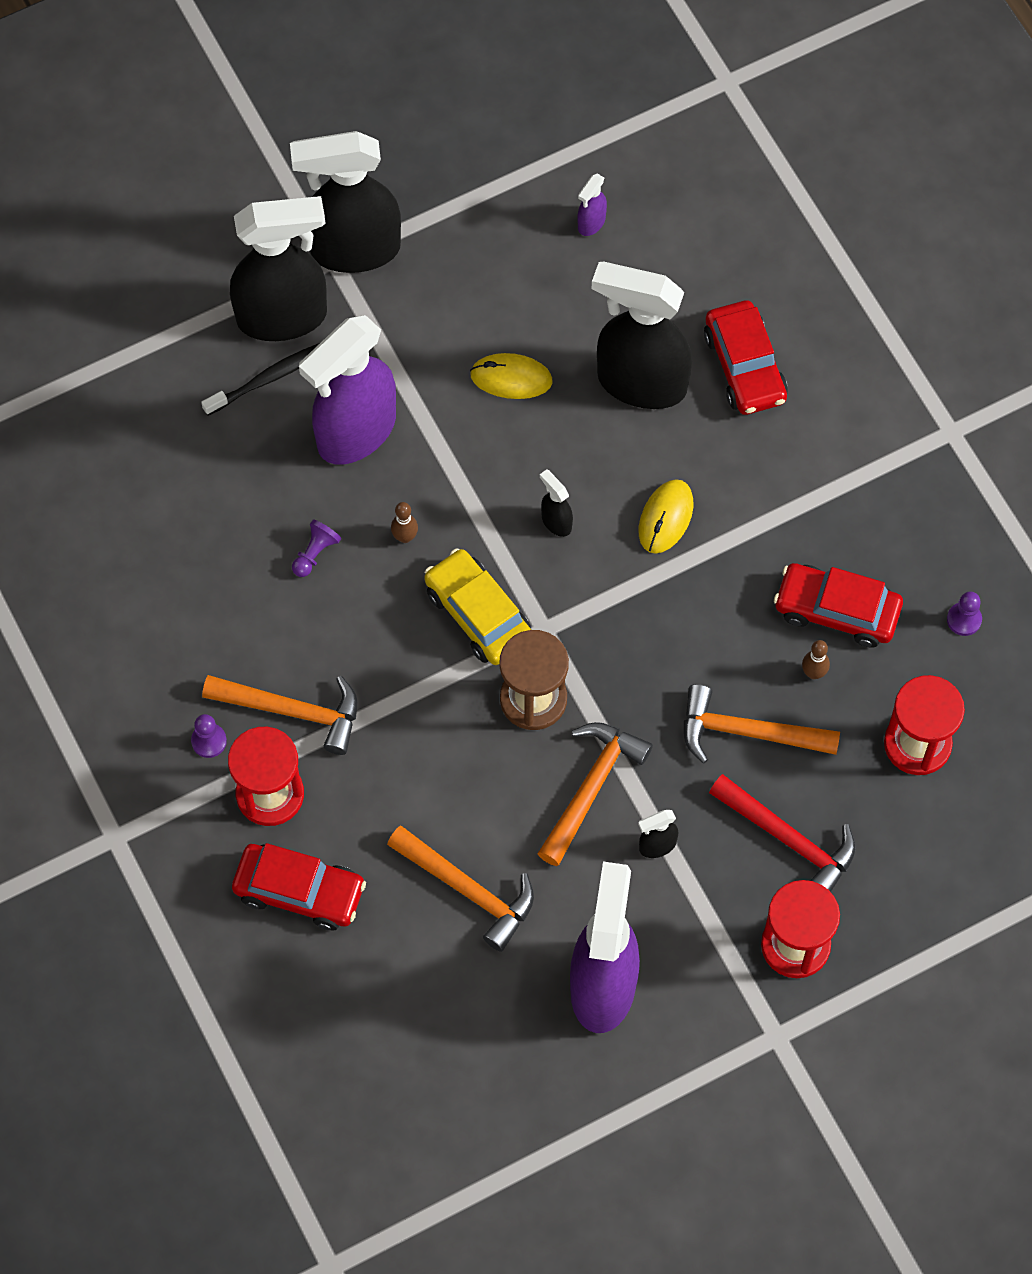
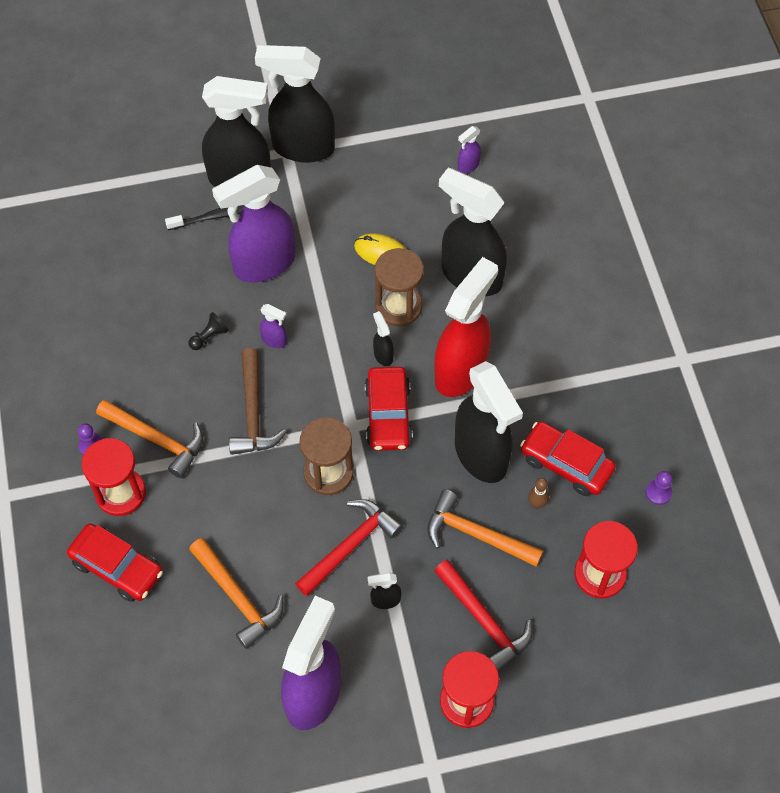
camera: 15 degrees right, 5 degrees down
(315, 553) = (209, 336): purple pawn -> black pawn
(405, 537) = (274, 340): brown bowling pin -> purple spray bottle
(409, 643) = (253, 413): none -> brown hammer
(478, 614) = (308, 405): yellow car -> none
(556, 449) = (398, 306): none -> brown hourglass
(591, 787) = (350, 545): orange hammer -> red hammer
(665, 518) = (461, 370): yellow mouse -> red spray bottle
(725, 627) = (481, 455): none -> black spray bottle
(745, 366) = (547, 282): red car -> red car (388, 415)

